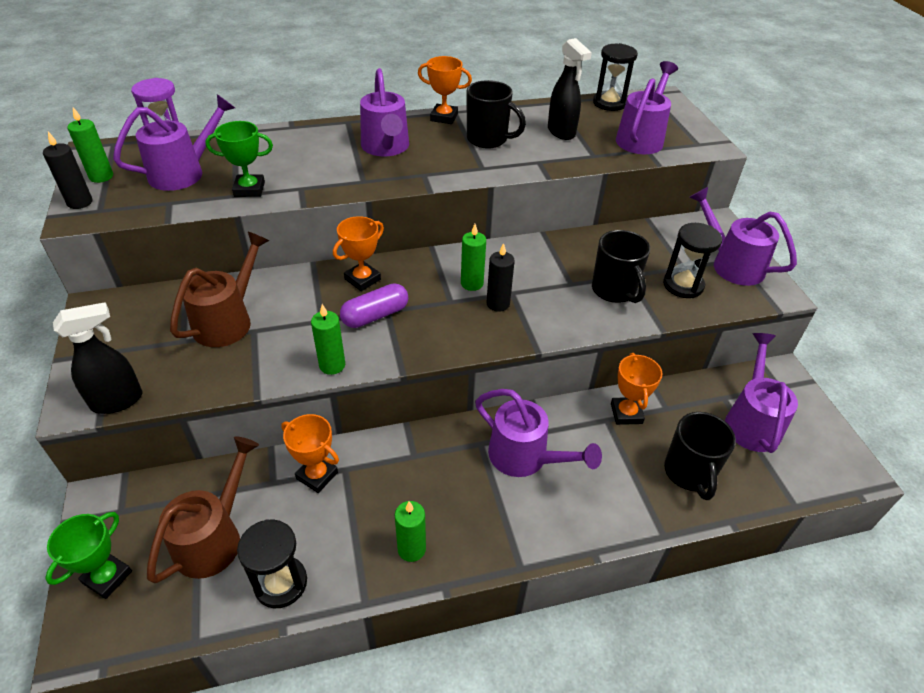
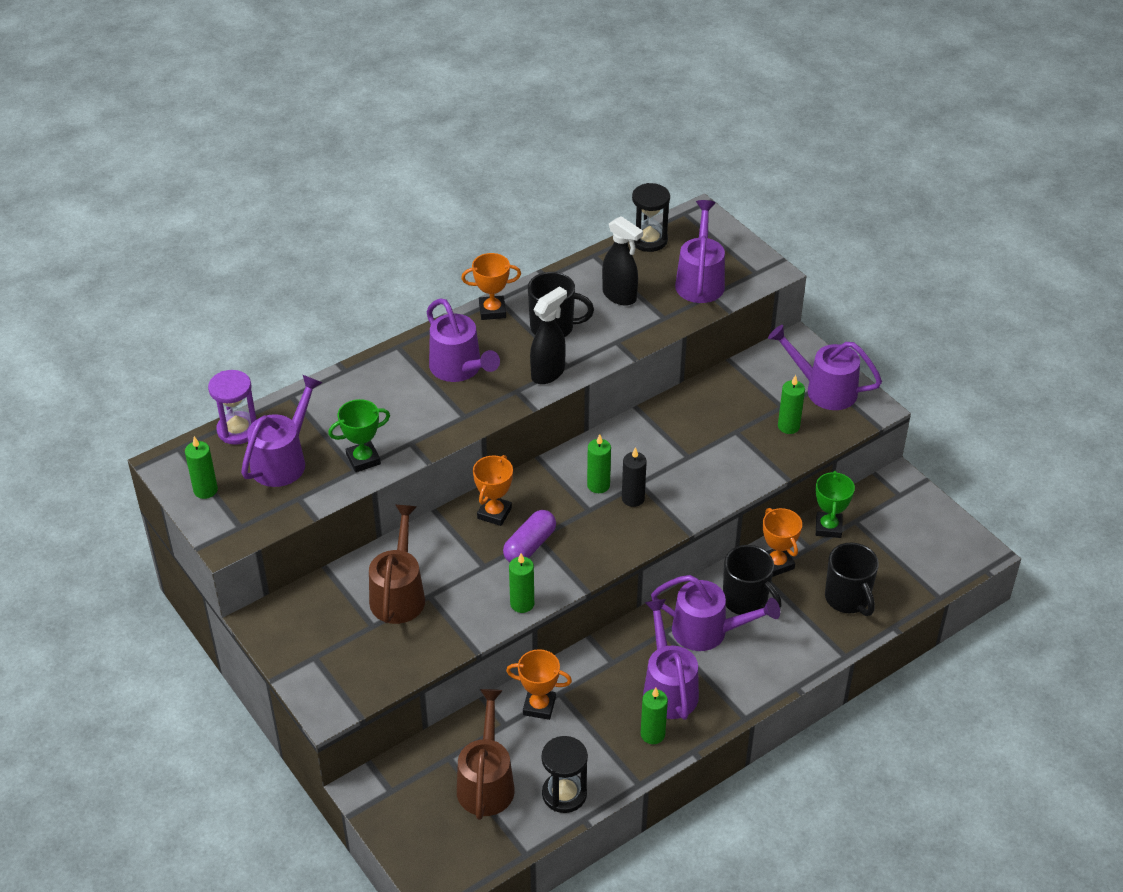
camera: 20 degrees left, 0 degrees up
(80, 202) = (213, 524): black candle -> none
(107, 577) = (421, 839): green trophy -> green trophy (828, 527)
(118, 401) = (361, 694): black spray bottle -> black spray bottle (548, 373)
(614, 291) = (730, 452): black mug -> black mug (746, 601)
(683, 285) = (788, 426): black hourglass -> green candle
(751, 420) = (885, 535): purple watering can -> purple watering can (668, 687)

